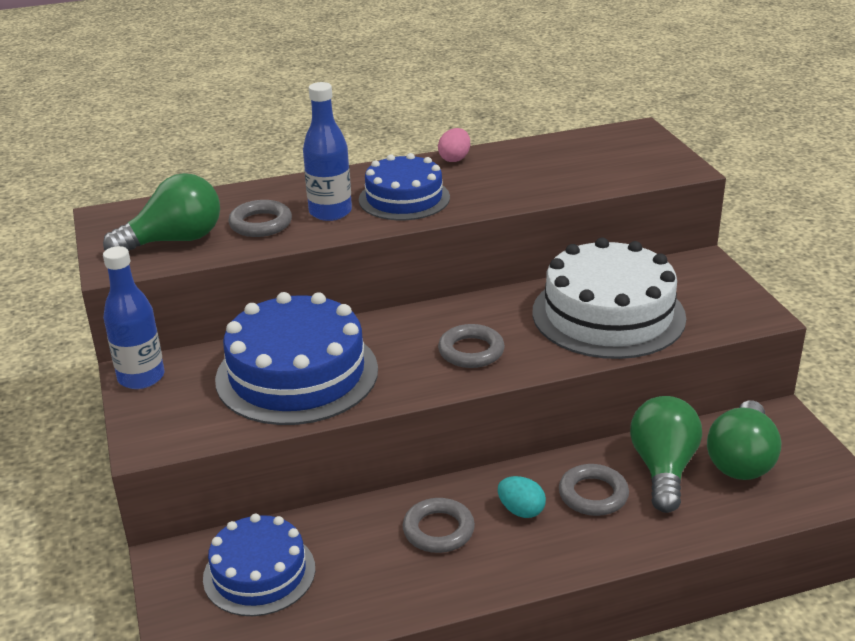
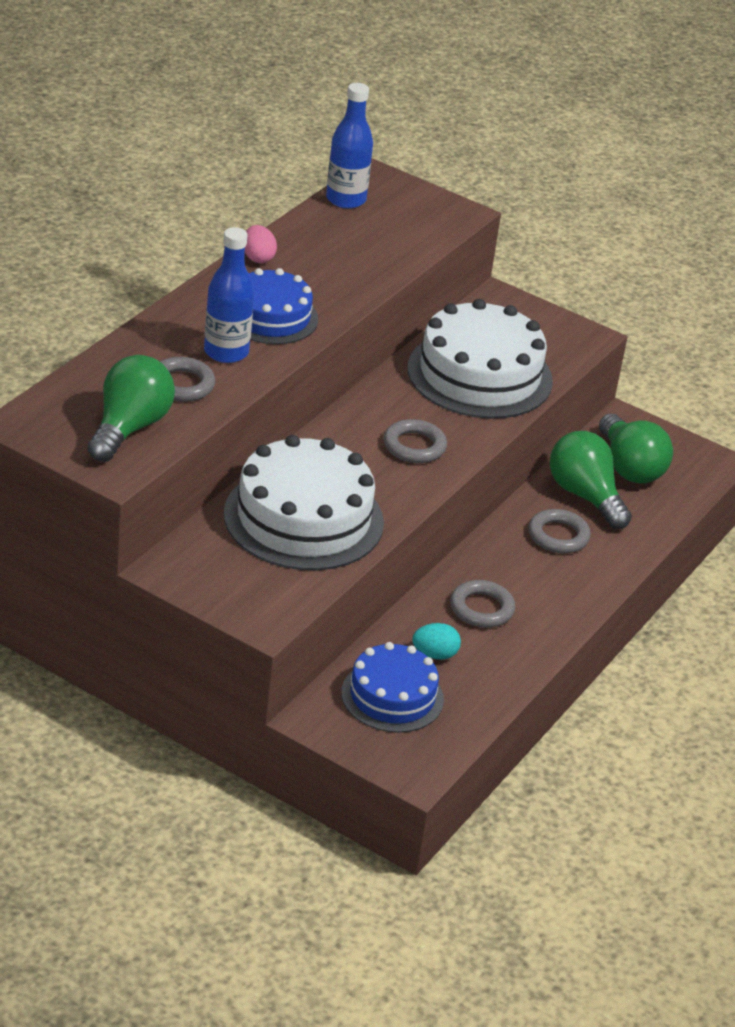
camera: 45 degrees left, 5 degrees up
(141, 377) = (178, 572): blue bottle -> blue bottle (346, 199)
(297, 374) = (303, 518): blue cake -> white cake
(521, 510) = (522, 569): turquoise egg -> turquoise egg (434, 654)

